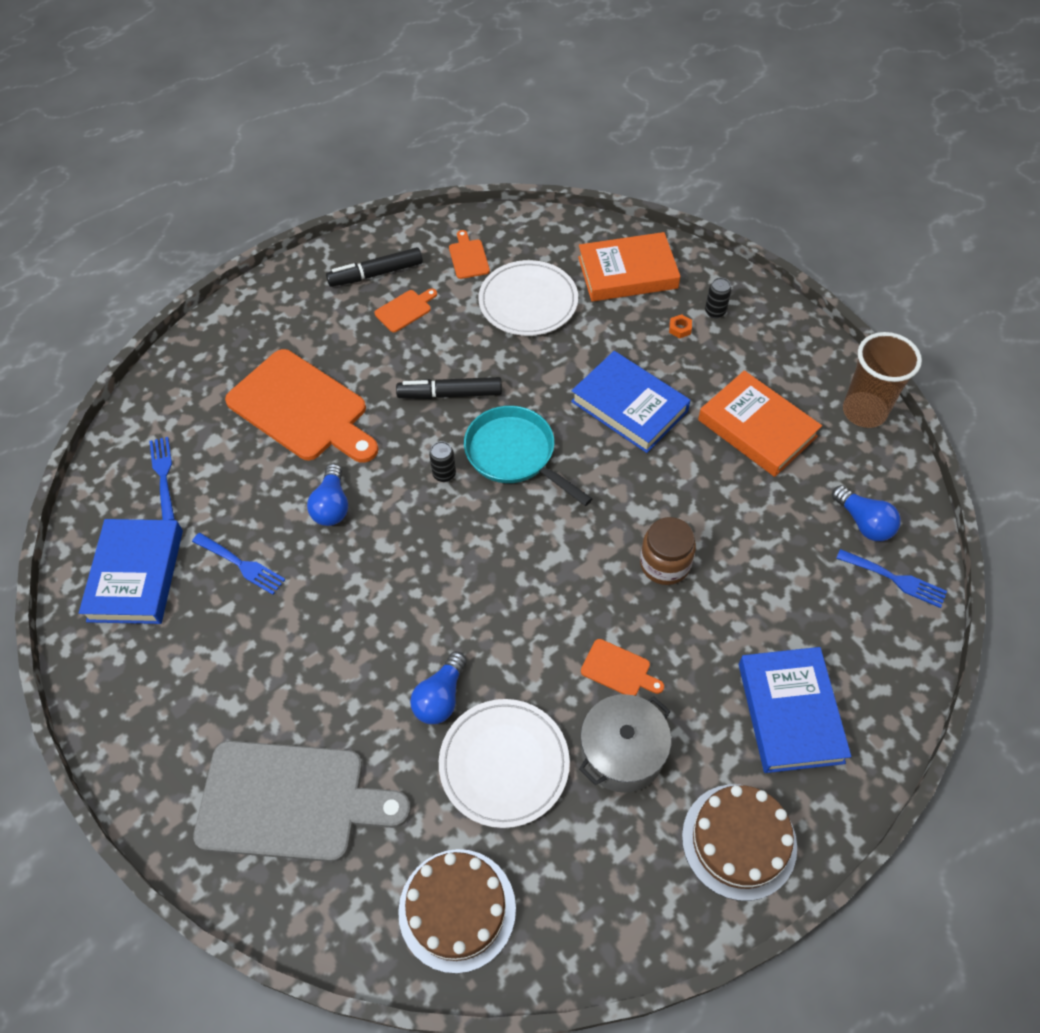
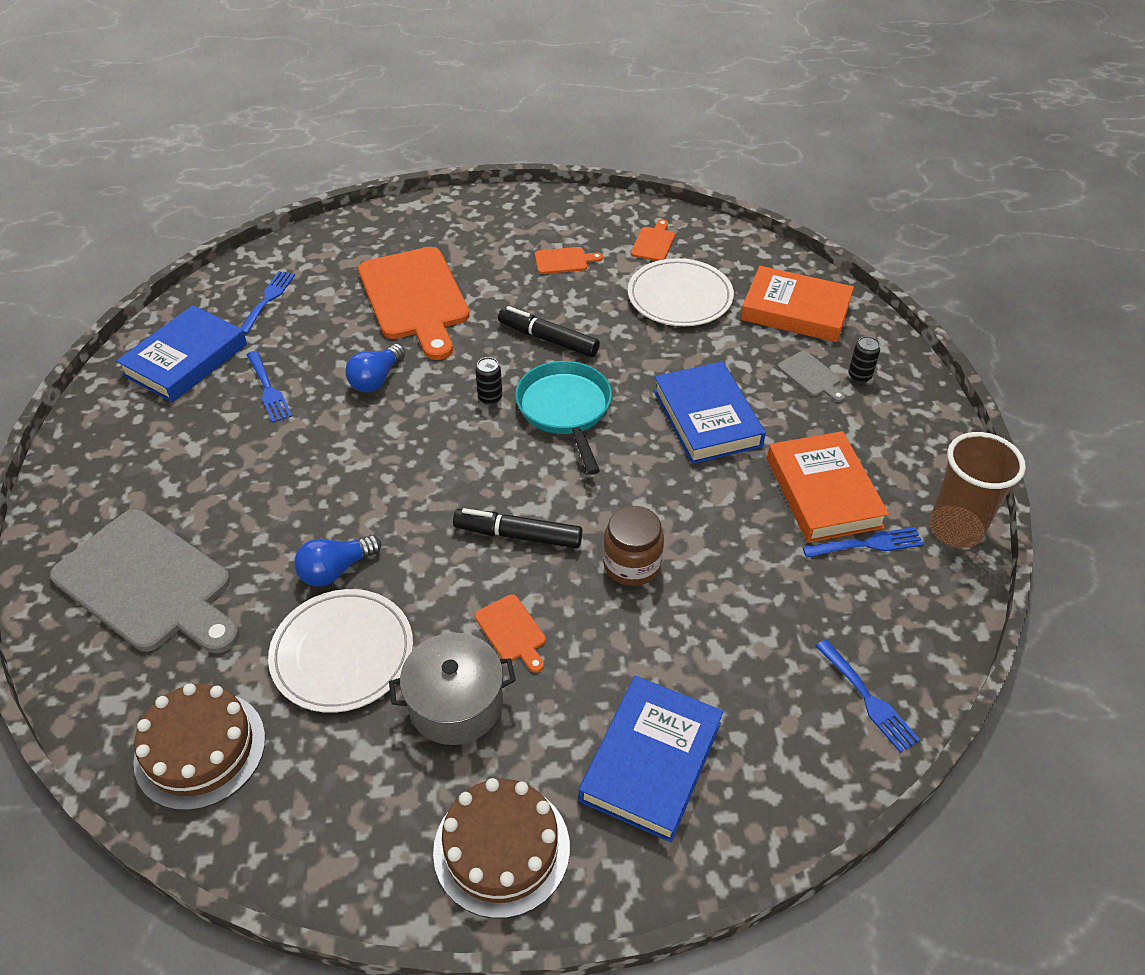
camera: 30 degrees right, 10 degrees down
(375, 274) = (561, 225): black marker -> black marker (518, 535)
(680, 329) = (811, 376): orange nut -> grey cutting board
(815, 455) = (868, 544): none -> blue fork
(863, 522) = (874, 629): blue light bulb -> none

